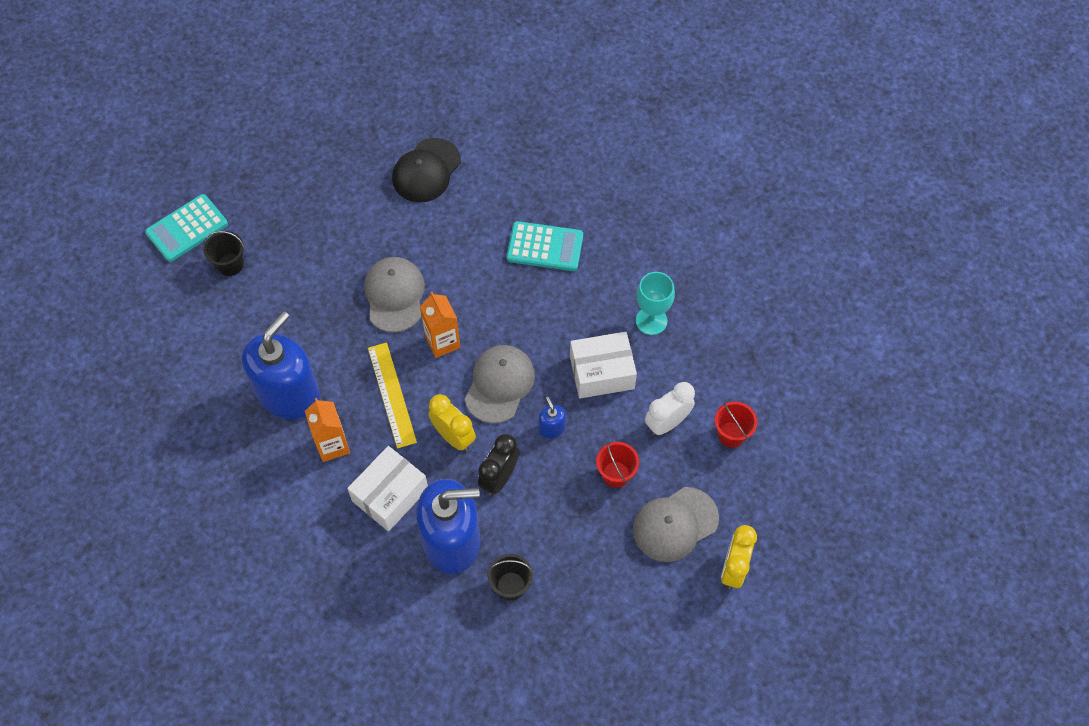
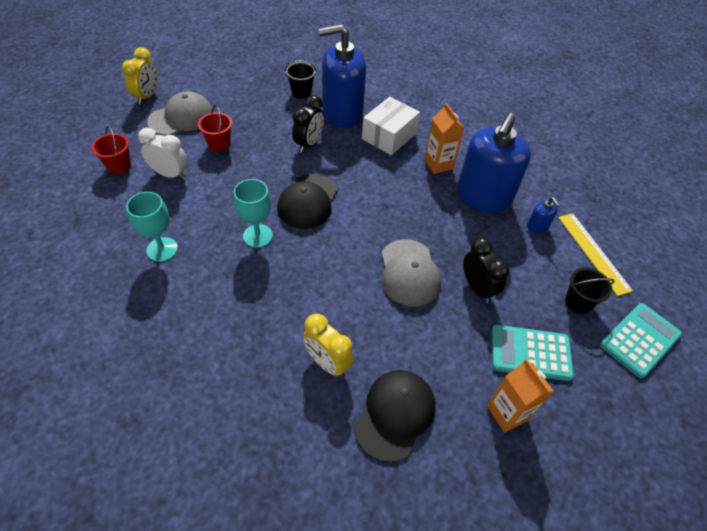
camera: 175 degrees right, 10 degrees down
(328, 279) = (477, 288): none -> black clock
(391, 394) = (398, 195): yellow ruler -> yellow ruler (593, 252)
(442, 342) = (359, 233): orange carton -> orange carton (507, 412)
(454, 437) = (344, 168): yellow clock -> yellow clock (327, 363)
(499, 384) = (308, 201): grey cap -> black cap
(545, 247) = (258, 320): turquoise calculator -> turquoise calculator (530, 353)
(552, 428) = (265, 172): blue soap dispenser -> blue soap dispenser (537, 226)
(553, 338) = (258, 236): none -> turquoise goblet
(602, 372) = (217, 209): white box -> none
(667, 423) = (170, 174): white clock -> white clock turned 120 degrees counterclockwise

